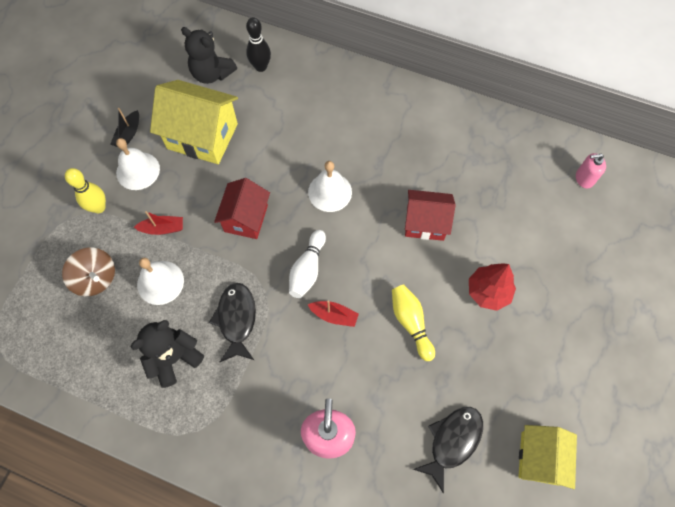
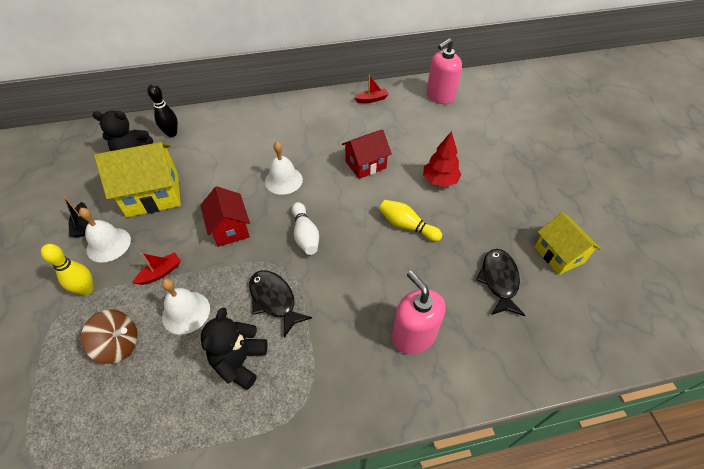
camera: 35 degrees left, 15 degrees down
(334, 315) = (349, 253): red boat -> red boat (371, 99)
(584, 178) = (440, 96): pink soap dispenser -> pink soap dispenser, size x1.79

